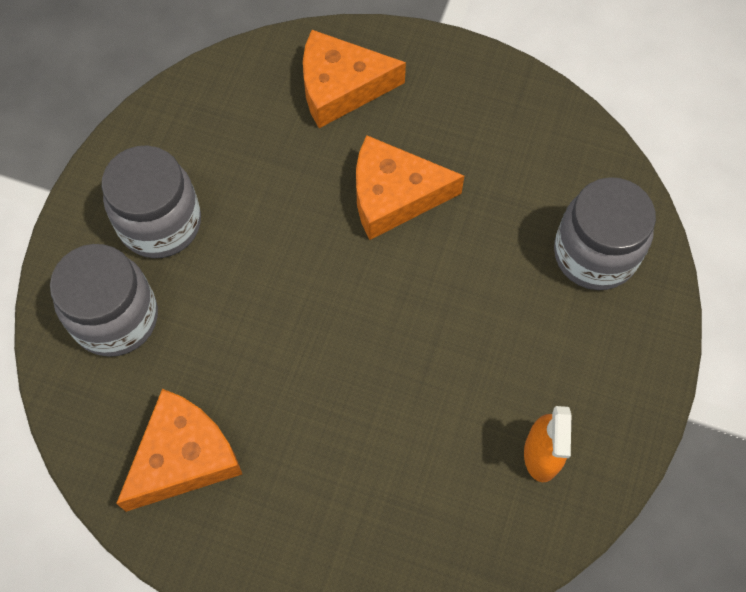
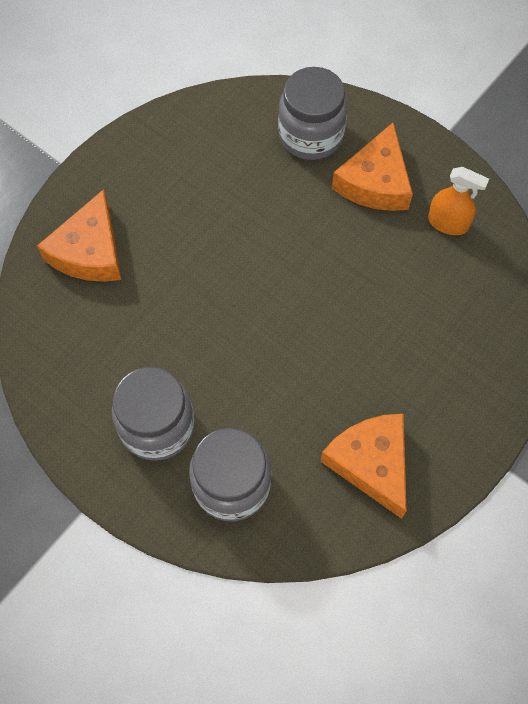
camera: 70 degrees left, 0 degrees up
(394, 195) = (207, 246): orange cheese -> orange cheese (375, 182)

